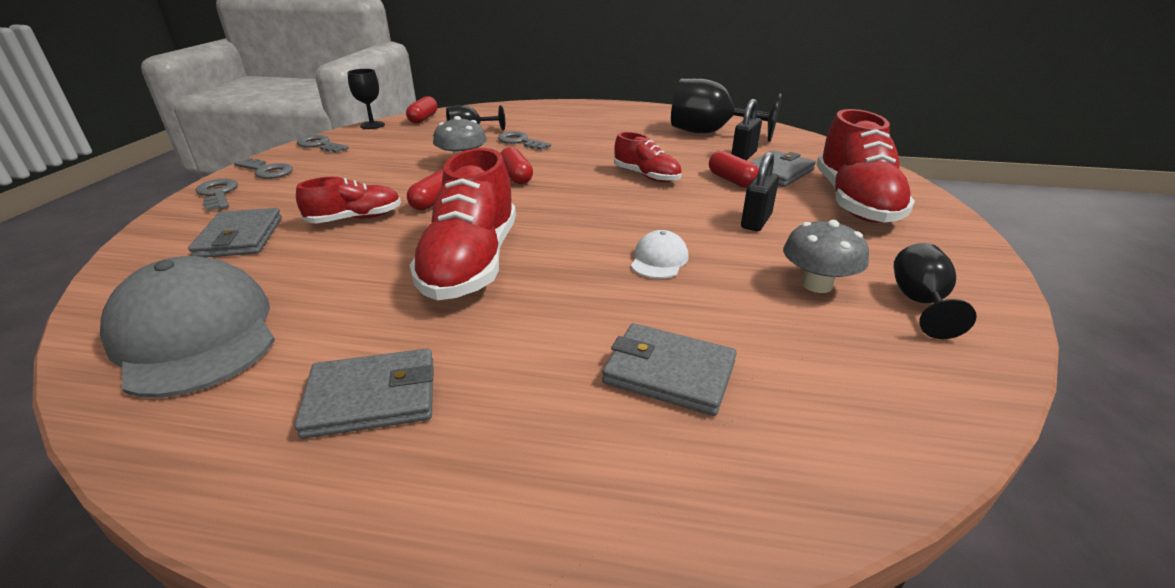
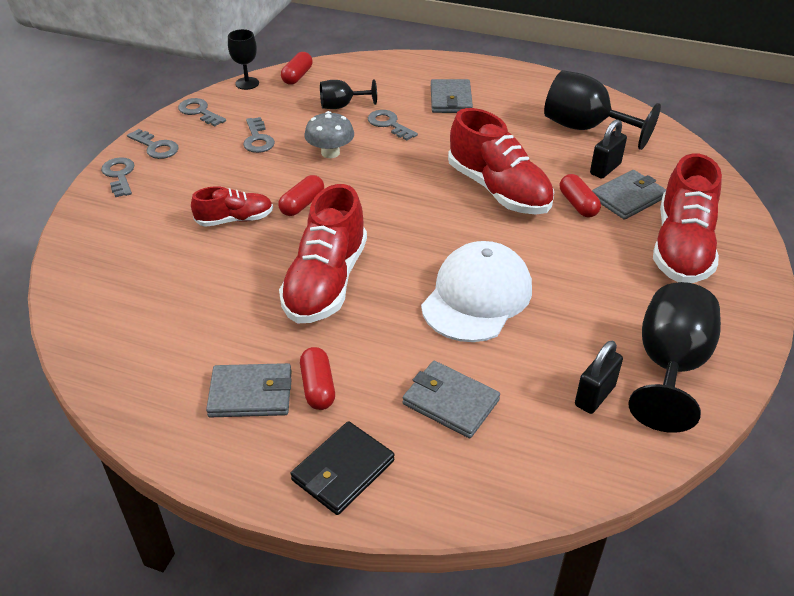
camera: 10 degrees right, 10 degrees up
(195, 334) = (130, 327): grey cap -> none
(240, 237) = (146, 232): grey wallet -> grey wallet (451, 99)
(383, 159) = (257, 139): none -> grey key
(516, 176) = (377, 178): red capsule -> red capsule (318, 387)
(531, 492) = (343, 470): none -> black wallet
(646, 176) = (498, 190): red shoe -> red shoe, size x1.80
(659, 260) = (477, 296): white cap -> white cap, size x2.17
(756, 221) = (577, 261): black padlock -> black padlock (594, 396)
(817, 285) = (595, 338): grey mushroom -> none
(920, 302) = (669, 366): black goblet -> black goblet, size x1.80

